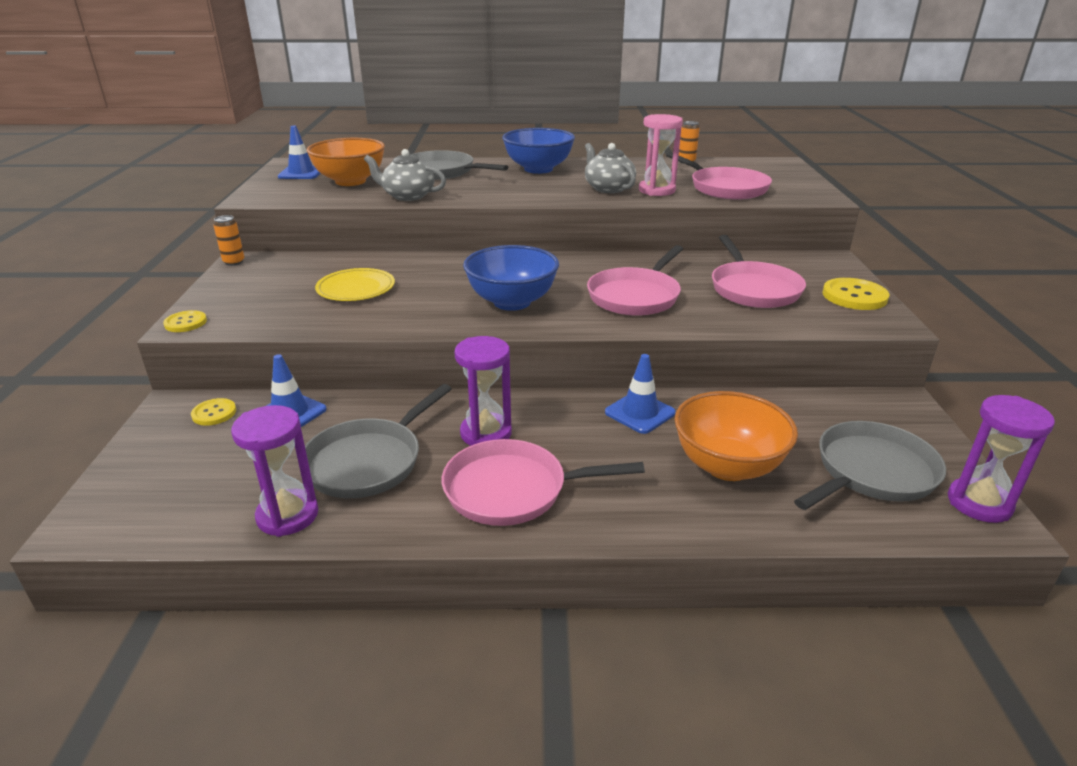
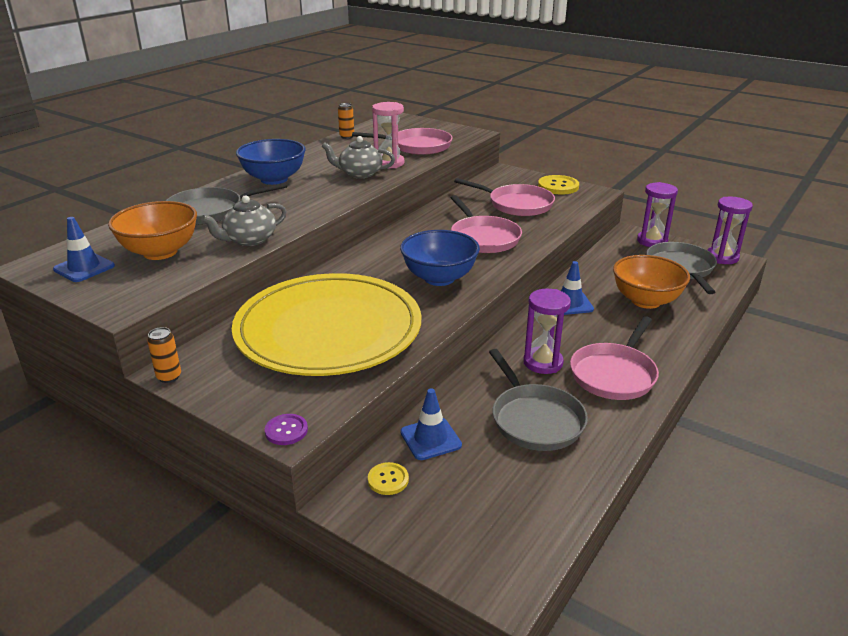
camera: 55 degrees left, 0 degrees up
(185, 323) = (286, 430): yellow button -> purple button
(287, 515) = (573, 472): purple hourglass -> purple hourglass (652, 241)
(356, 288) = (328, 330): yellow plate -> yellow plate, size x2.46

